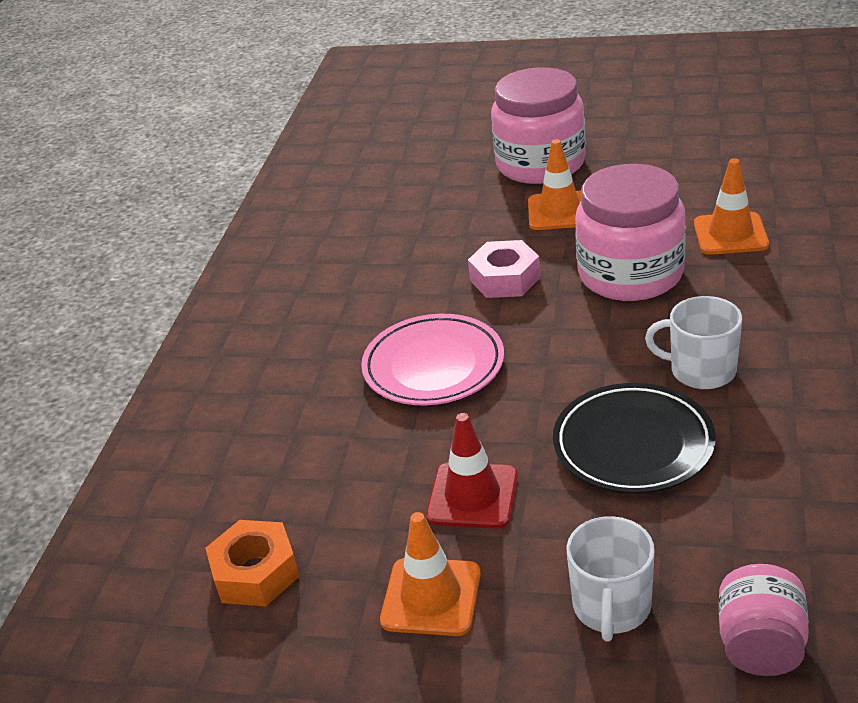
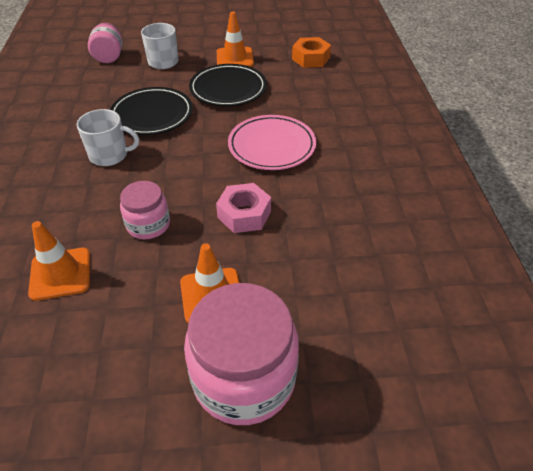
camera: 160 degrees right, 10 degrees up
(472, 496) = (228, 89): red traffic cone -> black plate
(630, 274) = (148, 225): pink jar -> pink jar, size x0.55

